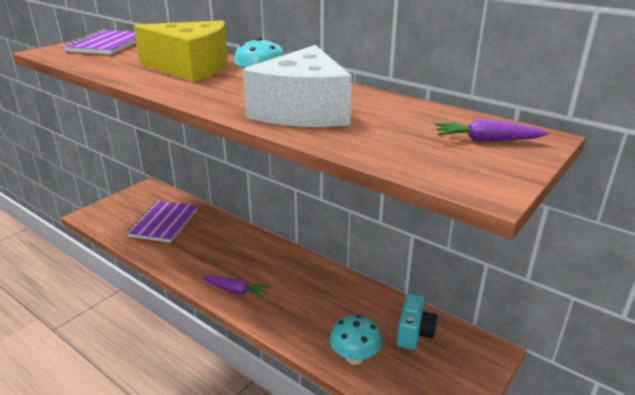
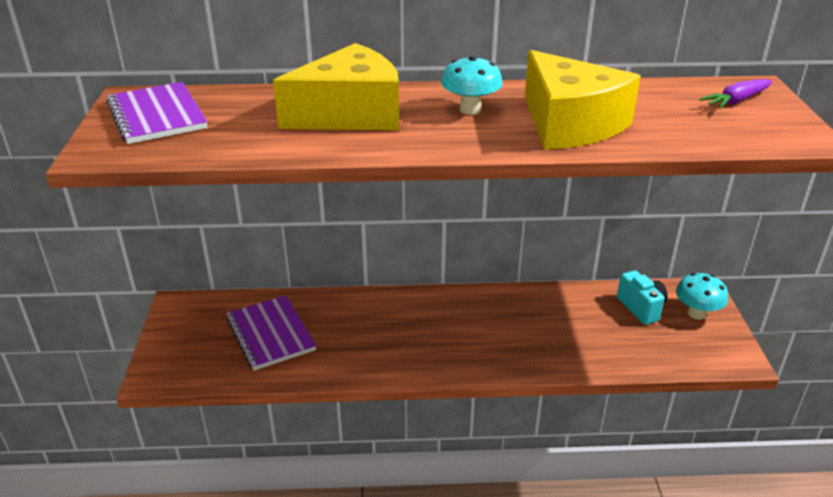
camera: 40 degrees left, 5 degrees up
(236, 291) = (457, 357): purple carrot -> none
(303, 111) = (570, 124): white cheese -> yellow cheese
(354, 357) = (628, 352): turquoise mushroom -> turquoise mushroom (696, 313)

